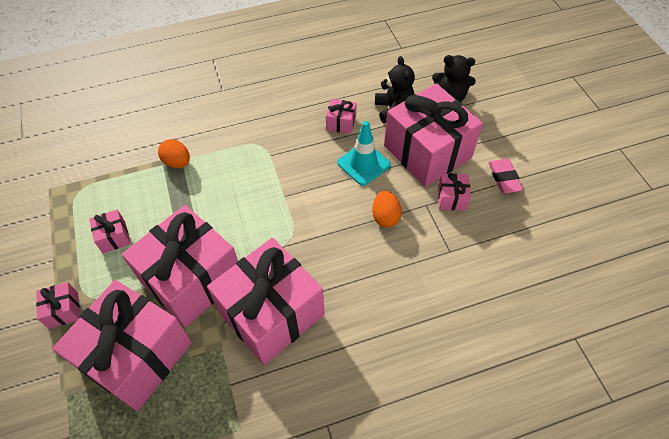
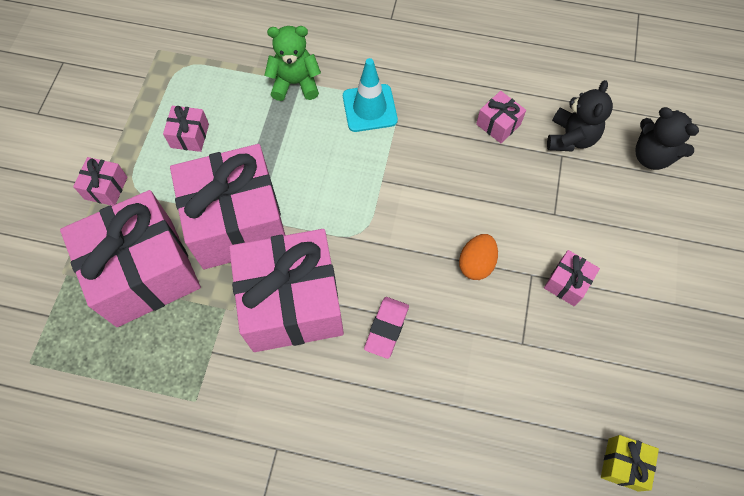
camera: 30 degrees right, 10 degrees up
(177, 162) = (295, 83): orange egg -> green teddy bear
(363, 164) = (492, 188): turquoise traffic cone -> turquoise traffic cone (369, 108)
(427, 152) = (576, 211): pink gift -> none
(504, 178) = (648, 292): pink eraser -> pink eraser (386, 328)
(563, 291) = (623, 464): none -> yellow gift

